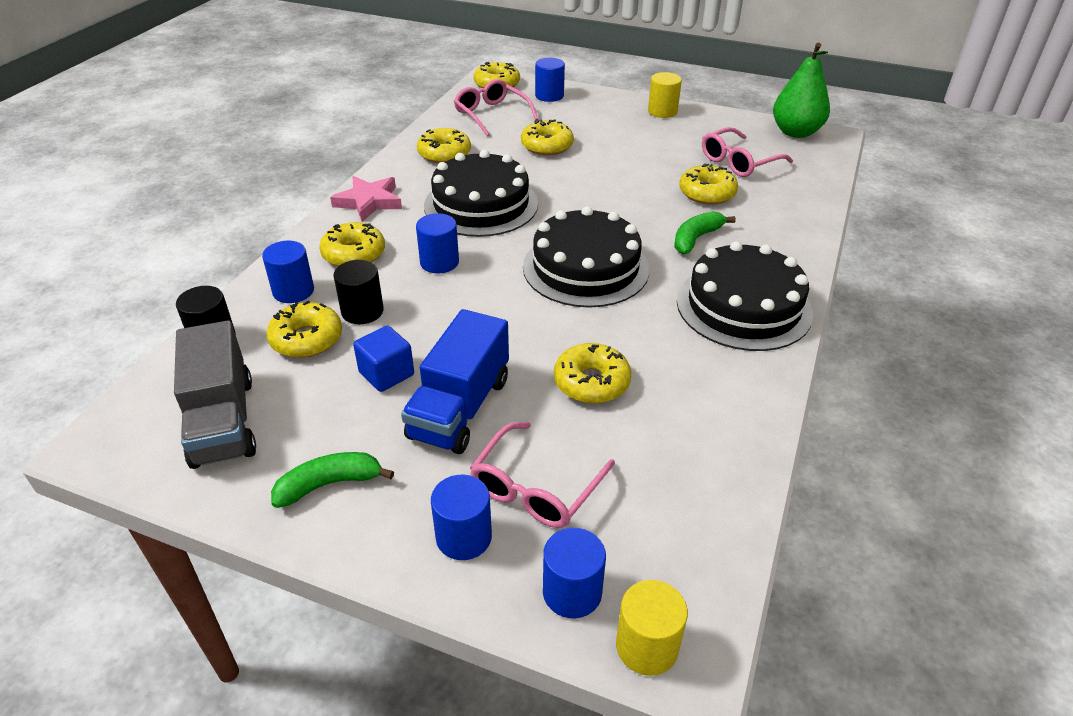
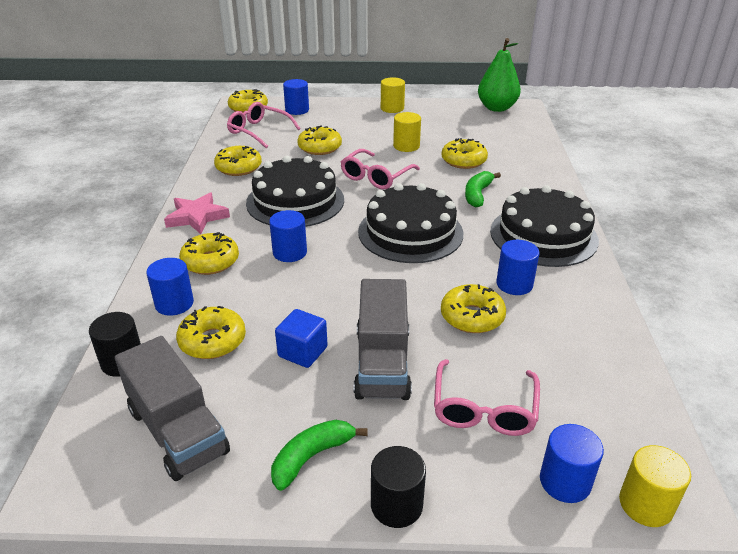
camera: 20 degrees left, 5 degrees down
(362, 311) = (248, 306): black cylinder -> black cylinder (396, 505)
(460, 408) = (382, 363): blue truck -> grey truck
(464, 537) = (453, 465): blue cylinder -> blue cylinder (514, 284)
(648, 162) = (406, 146): none -> yellow cylinder
(738, 162) = (471, 135): pink glasses -> pink glasses (375, 177)

